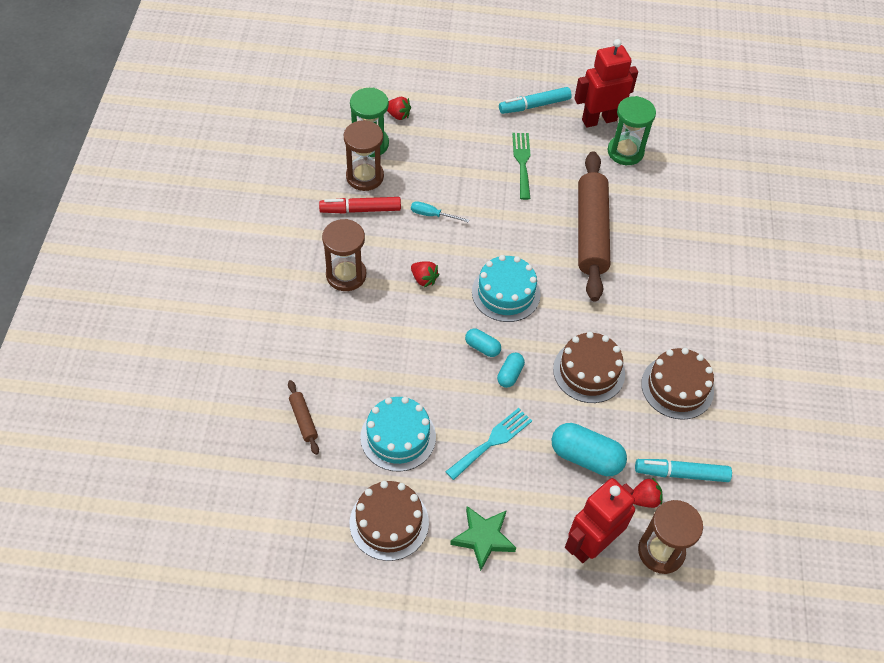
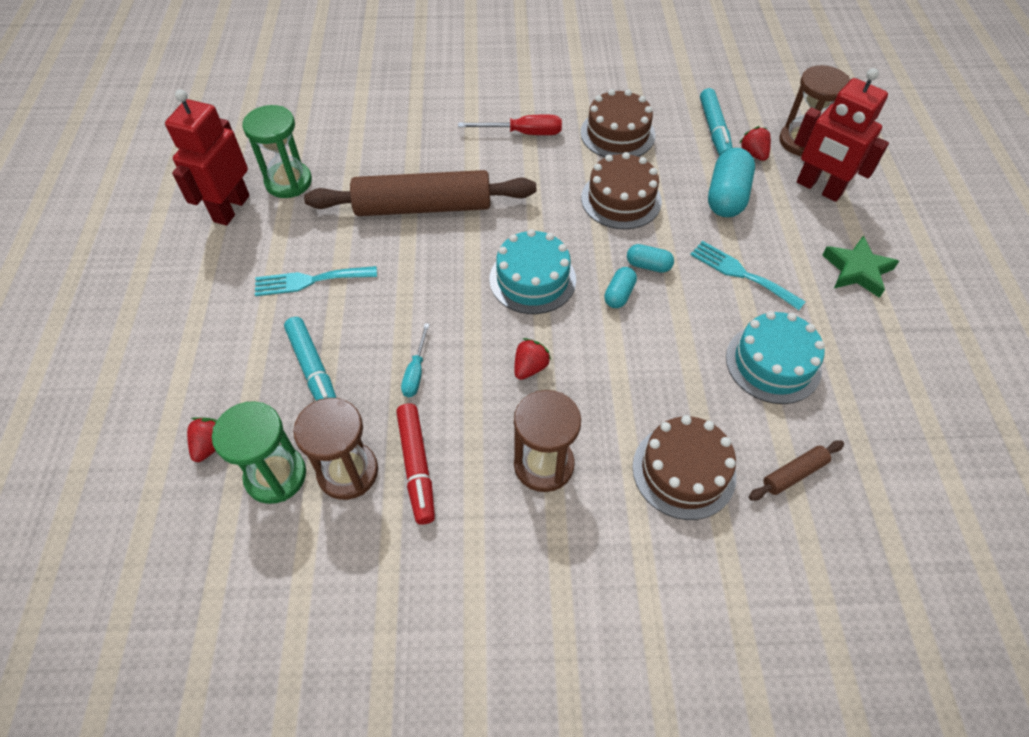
camera: 95 degrees left, 0 degrees up
(389, 522) = (884, 356): brown cake -> brown cake (684, 471)
(522, 162) = (310, 281): green fork -> turquoise fork
(534, 105) = (200, 276): turquoise marker -> turquoise marker (313, 370)
(599, 120) = (231, 208): red robot -> red robot turned 45 degrees clockwise
(679, 312) = (523, 133): none -> red screwdriver

